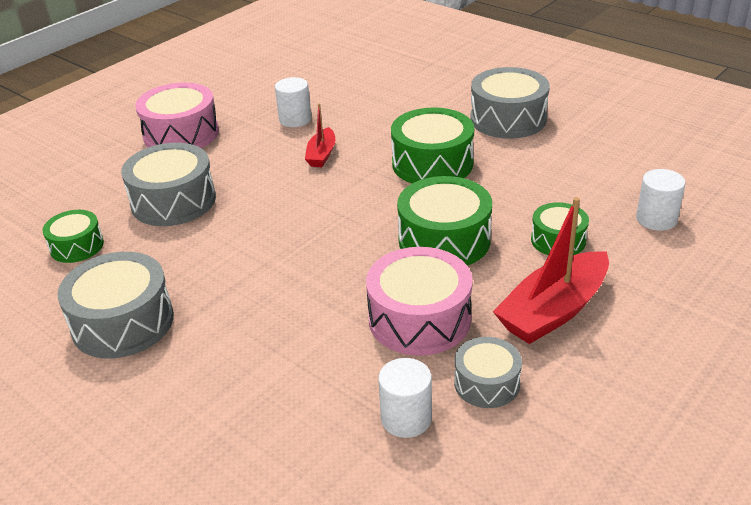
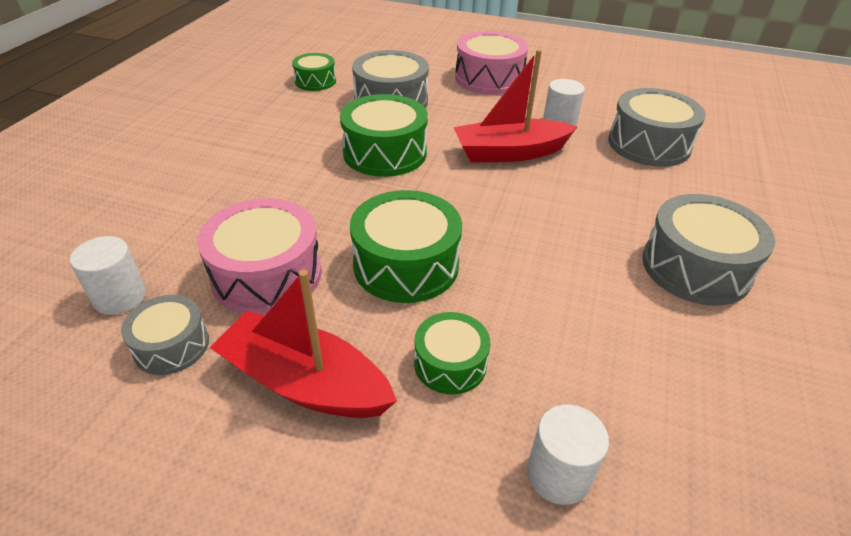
camera: 65 degrees right, 5 degrees up
(123, 322) = (231, 123): grey drum -> grey drum (649, 144)
(321, 155) = (510, 153): red boat -> red boat, size x1.84
(432, 163) = (546, 226): green drum -> green drum (385, 153)

